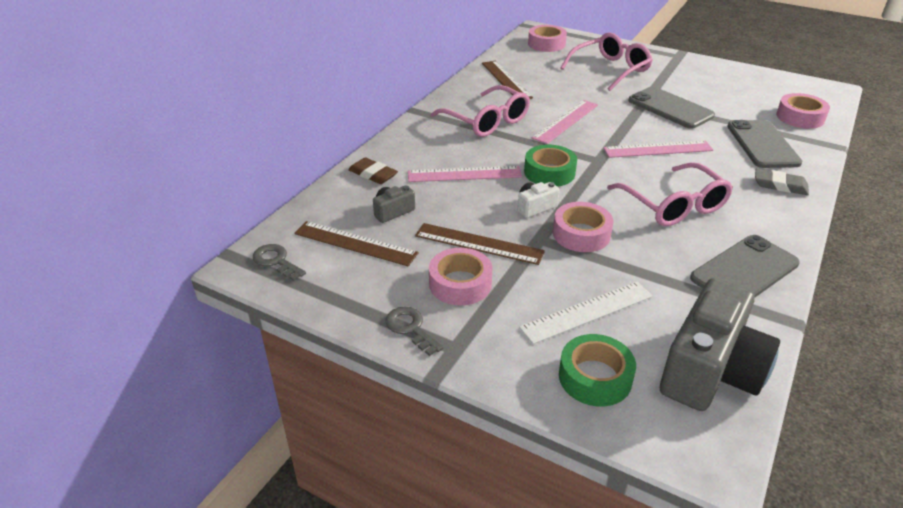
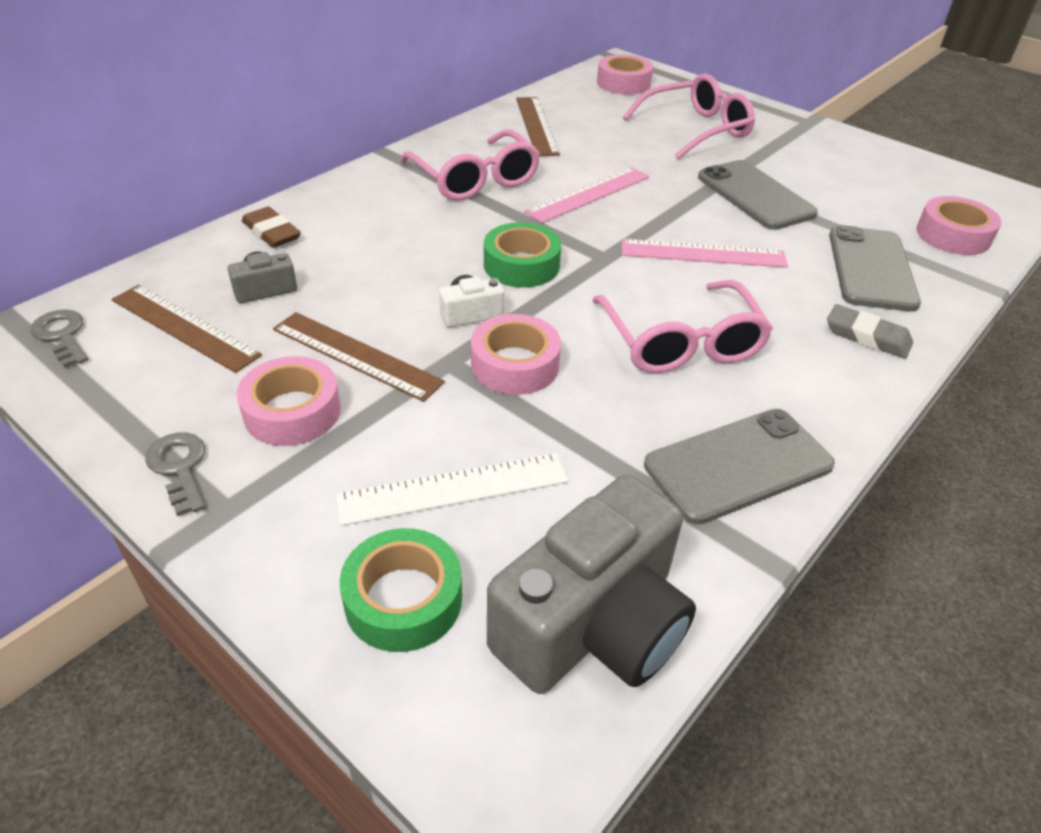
camera: 10 degrees right, 5 degrees up
(464, 174) = (398, 250): pink ruler -> none

